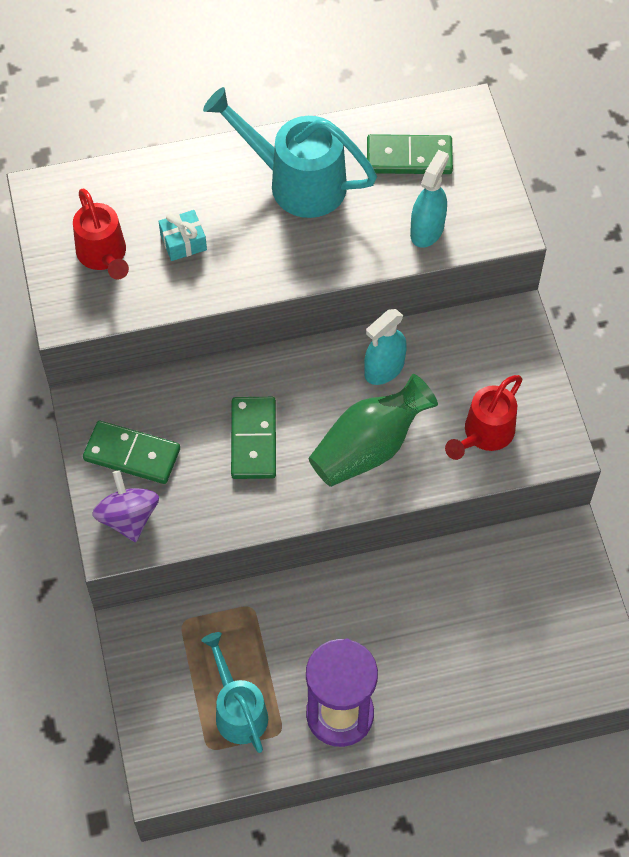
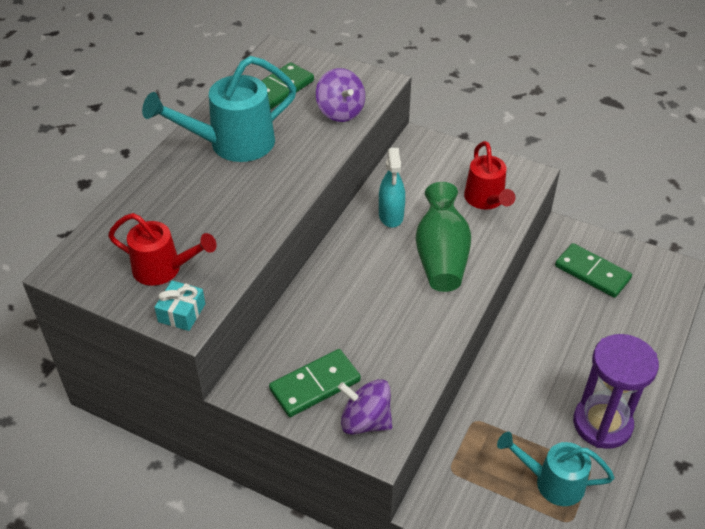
camera: 50 degrees left, 15 degrees down
(183, 242) = (207, 222): turquoise gift -> turquoise gift (182, 313)
(254, 440) = (375, 310): green domino -> green domino (592, 272)
(427, 230) = (340, 112): turquoise spray bottle -> purple spinning top

